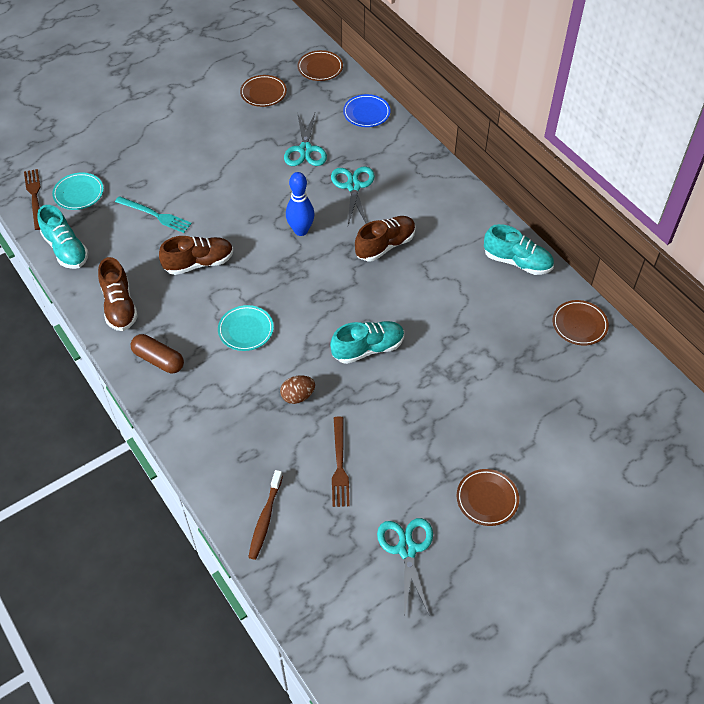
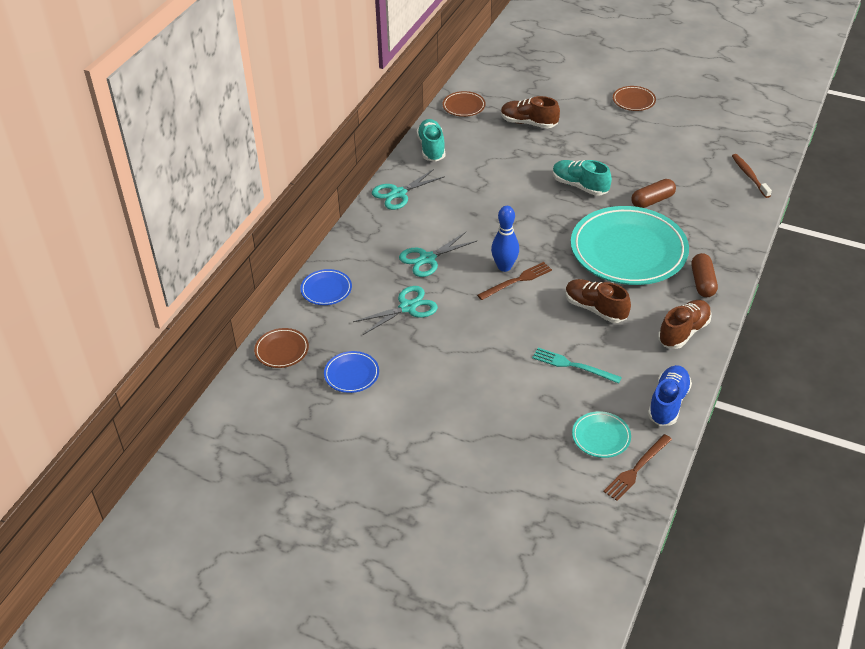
camera: 120 degrees left, 10 degrees down
(66, 249) = (668, 403): turquoise shoe -> blue shoe
(155, 215) = (573, 366): turquoise fork -> turquoise fork turned 60 degrees counterclockwise
(246, 330) = (628, 251): turquoise plate -> turquoise plate, size x2.33
(263, 93) = (351, 374): brown plate -> blue plate
(265, 518) = (749, 176): brown toothbrush -> brown toothbrush turned 90 degrees counterclockwise
(298, 396) = (652, 201): brown egg -> brown capsule
(339, 464) = (679, 162): brown fork -> brown fork (516, 281)
(385, 245) = (476, 215): brown shoe -> brown shoe (528, 123)
(407, 549) = (699, 117): turquoise scissors -> turquoise scissors (398, 193)

